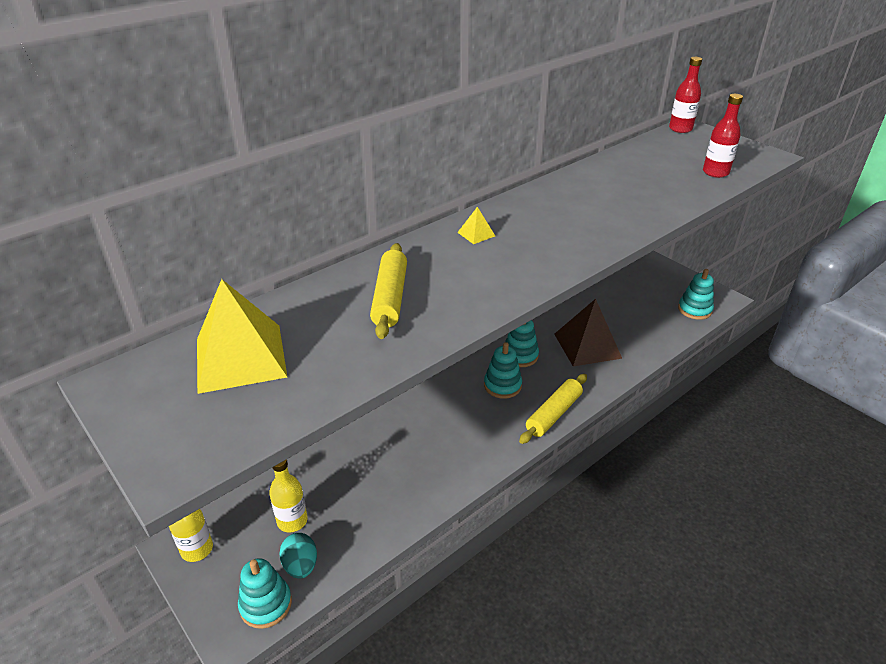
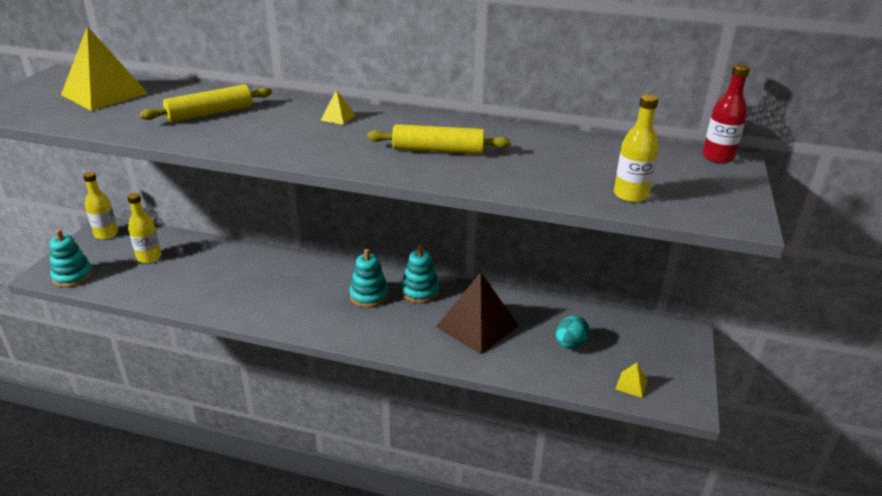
camera: 55 degrees right, 5 degrees down
(301, 566) = (111, 276): turquoise egg -> turquoise egg (570, 344)
(554, 414) = (356, 336): yellow rolling pin -> yellow rolling pin (438, 150)
(694, 309) = (631, 384): turquoise stacking toy -> yellow pyramid
(715, 172) = (630, 195): red bottle -> yellow bottle

